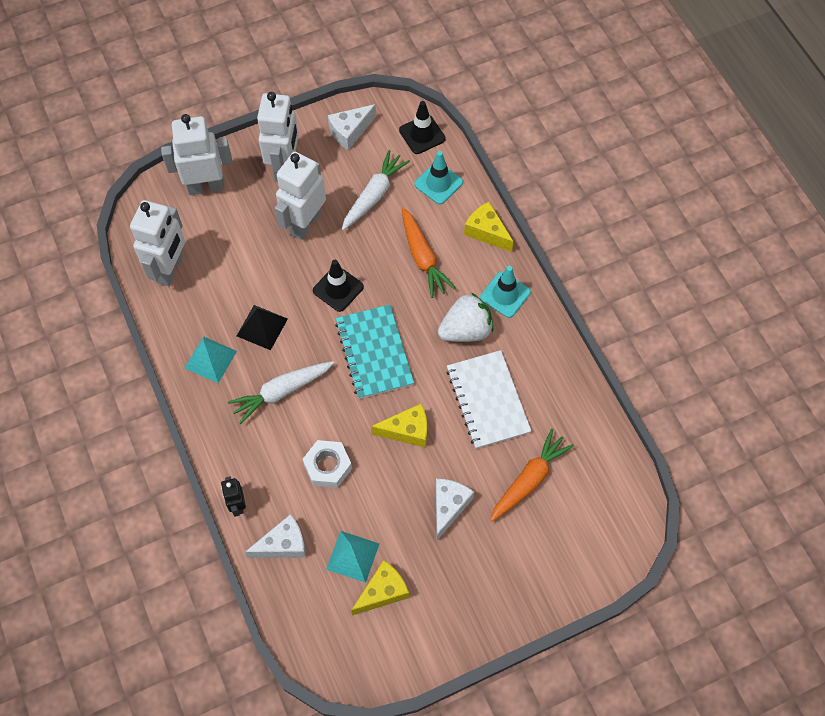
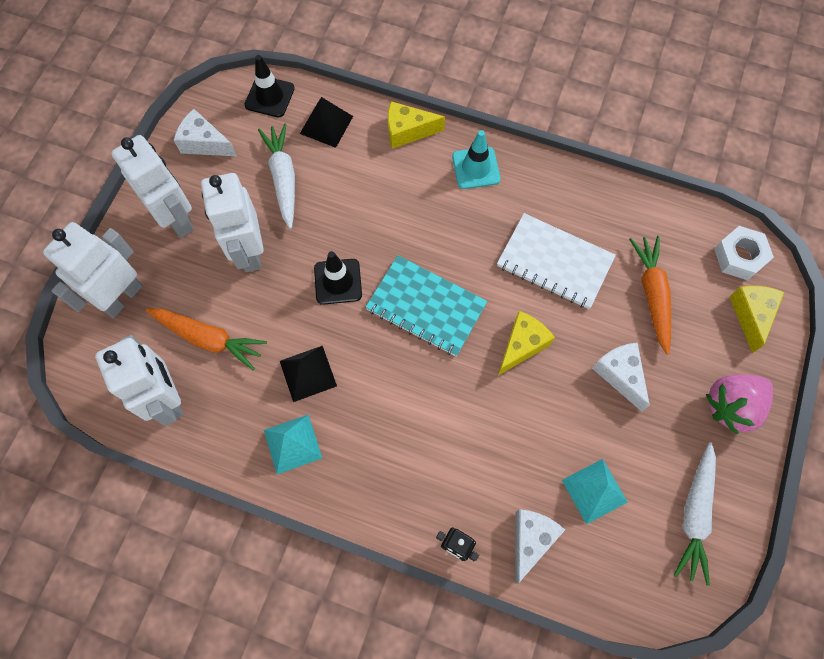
camera: 45 degrees left, 5 degrees up
(281, 392) = (386, 412): white carrot -> white carrot (694, 514)
(328, 466) = (493, 437): white nut -> white nut (739, 257)
(350, 131) = (204, 143): white cheese -> white cheese turned 105 degrees clockwise
(383, 592) = (649, 495): yellow cheese -> yellow cheese (751, 315)
(423, 257) = (379, 195): orange carrot -> orange carrot (209, 338)
(438, 183) = (326, 125): turquoise traffic cone -> black pyramid
(466, 330) = (477, 222): white strawberry -> none
(499, 595) = (731, 406): none -> pink strawberry

